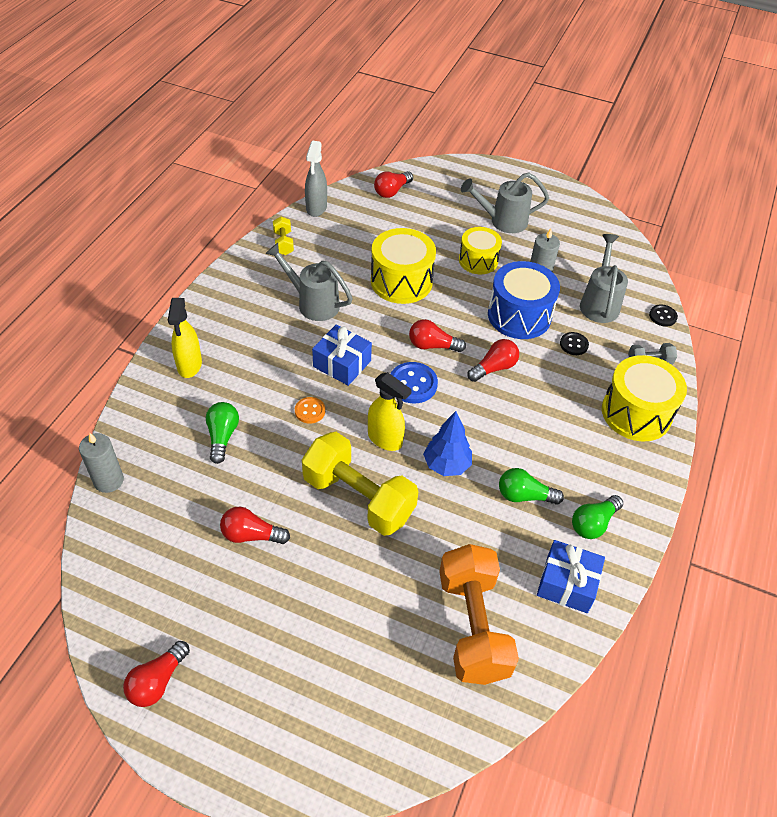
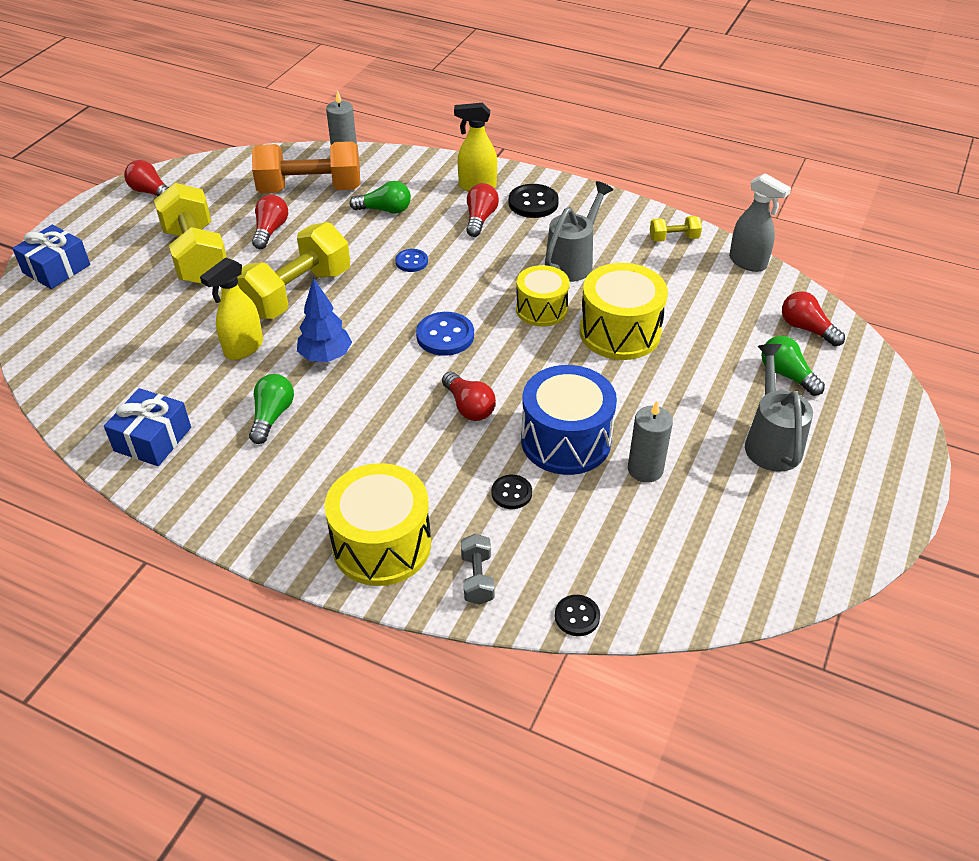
camera: 95 degrees right, 5 degrees down
(222, 325) = (533, 203): none -> black button
(294, 601) = (196, 256): none -> yellow dumbbell
(310, 411) = (411, 262): orange button -> blue button
(316, 208) = (748, 262): grey spray bottle -> grey spray bottle turned 150 degrees counterclockwise
(342, 364) = (478, 283): blue gift -> blue gift (56, 269)
(385, 439) = (367, 313): yellow spray bottle -> yellow spray bottle (243, 348)
(432, 345) = (507, 354): red light bulb -> red light bulb (480, 219)
(473, 626) = (131, 364): orange dumbbell -> orange dumbbell (310, 189)
(478, 260) = (674, 407): yellow drum -> yellow drum (541, 309)
(593, 523) = (221, 472): green light bulb -> green light bulb (786, 375)
(599, 303) = (599, 536): grey watering can -> none

